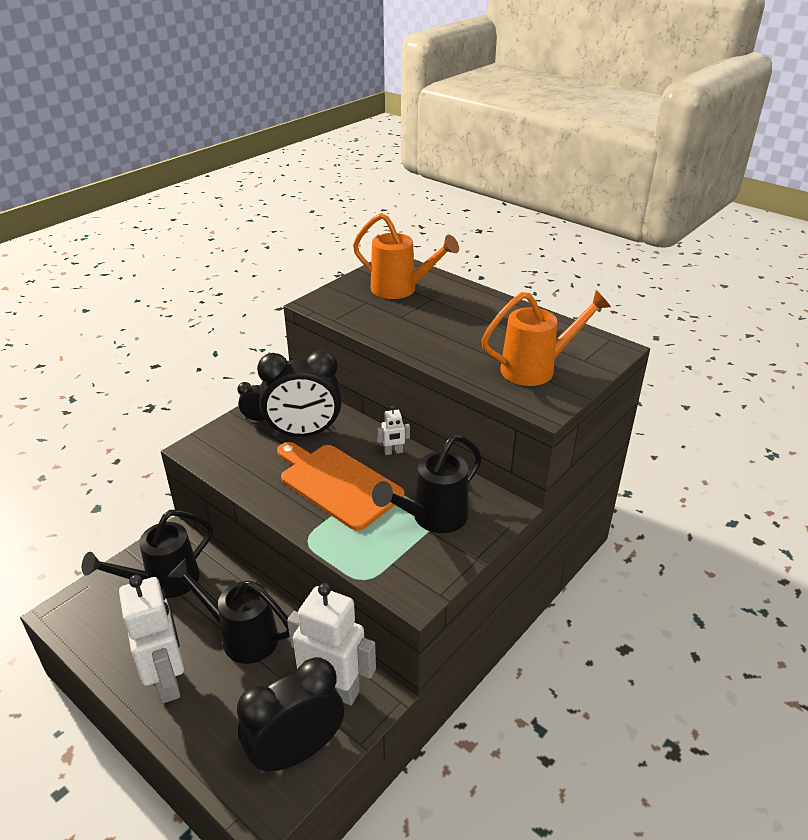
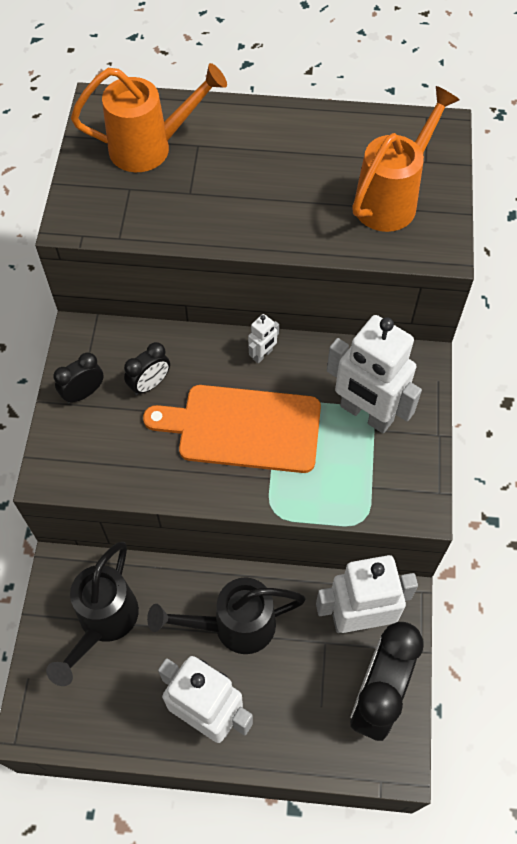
camera: 35 degrees left, 25 degrees up
(304, 433) = (150, 384): black clock -> black clock, size x0.48
(432, 518) = (366, 414): black watering can -> white robot

